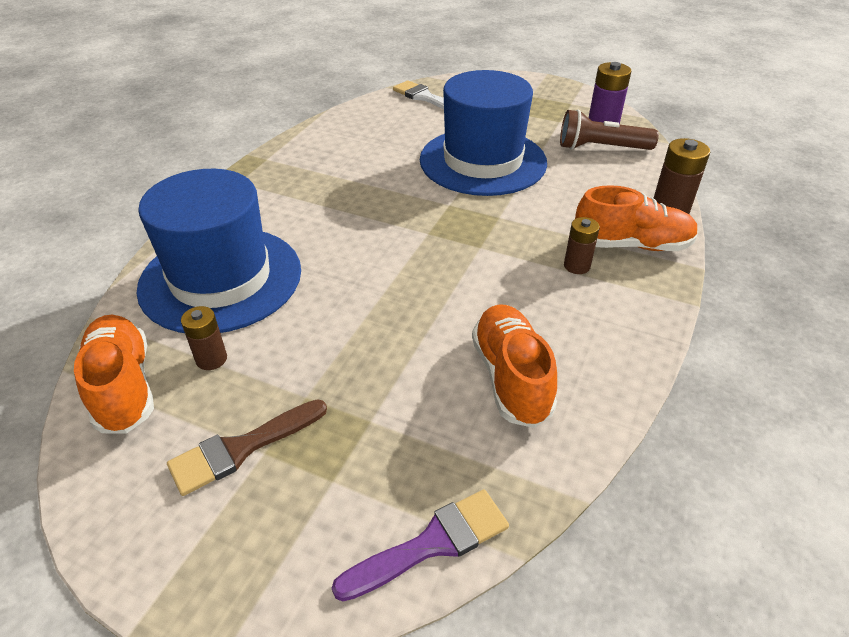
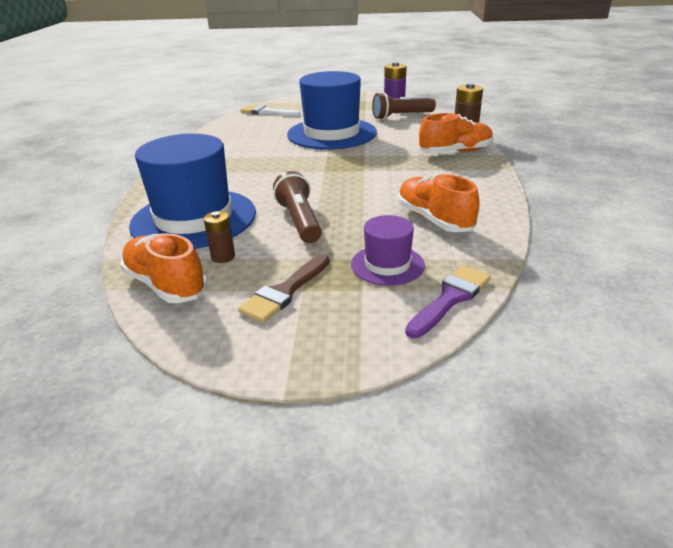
camera: 20 degrees left, 10 degrees down
(338, 322) = (299, 221): none -> brown flashlight
(393, 445) = (387, 265): none -> purple hat
(576, 266) = (431, 166): brown battery -> none

